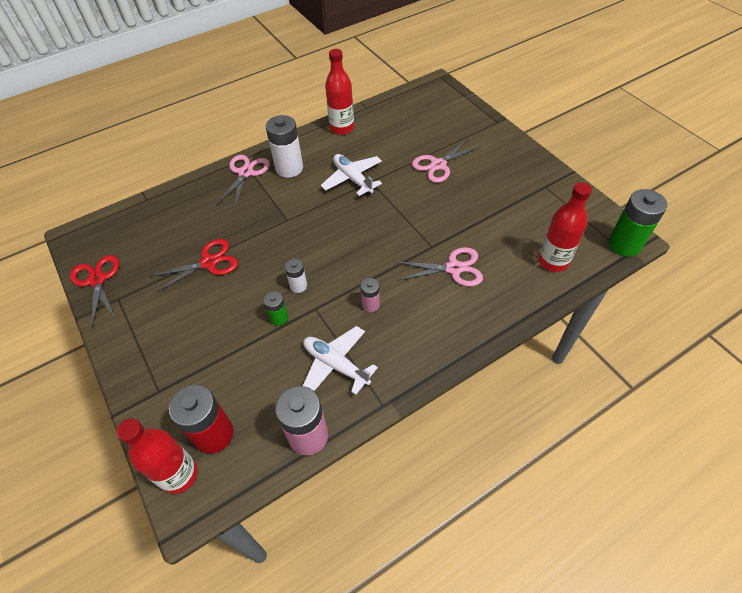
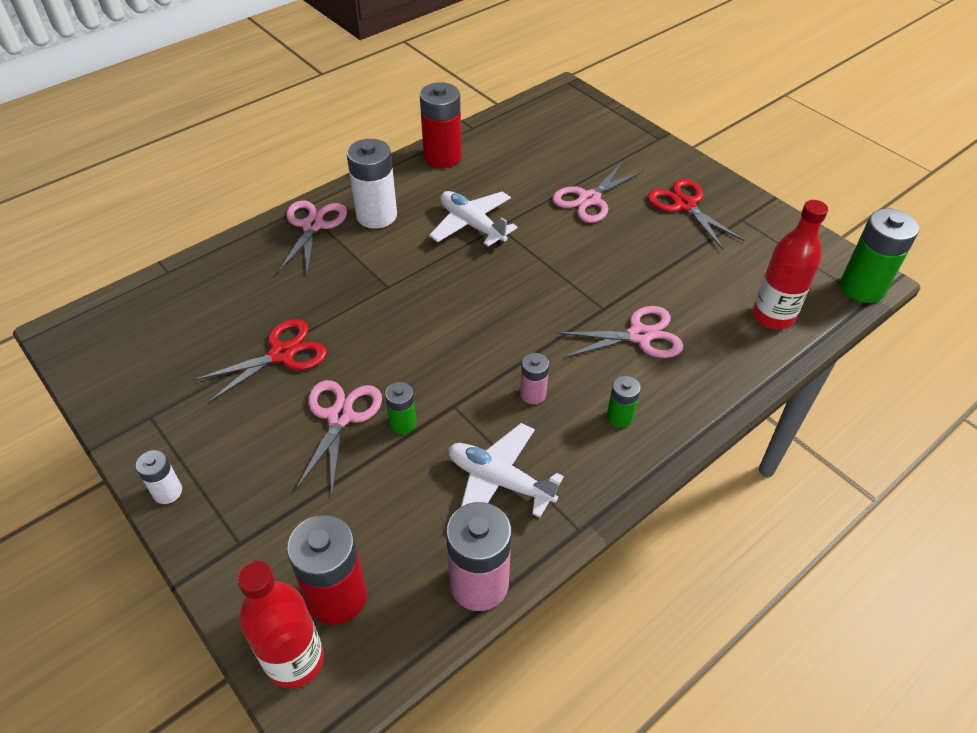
camera: 10 degrees left, 5 degrees down
(97, 280) = (112, 392): red scissors -> red scissors (684, 205)
(238, 310) = (340, 417): none -> pink scissors
(298, 286) = (422, 376): white battery -> white battery (167, 492)
(342, 128) = (442, 157): red bottle -> red battery
(427, 327) = (619, 417): none -> green battery

